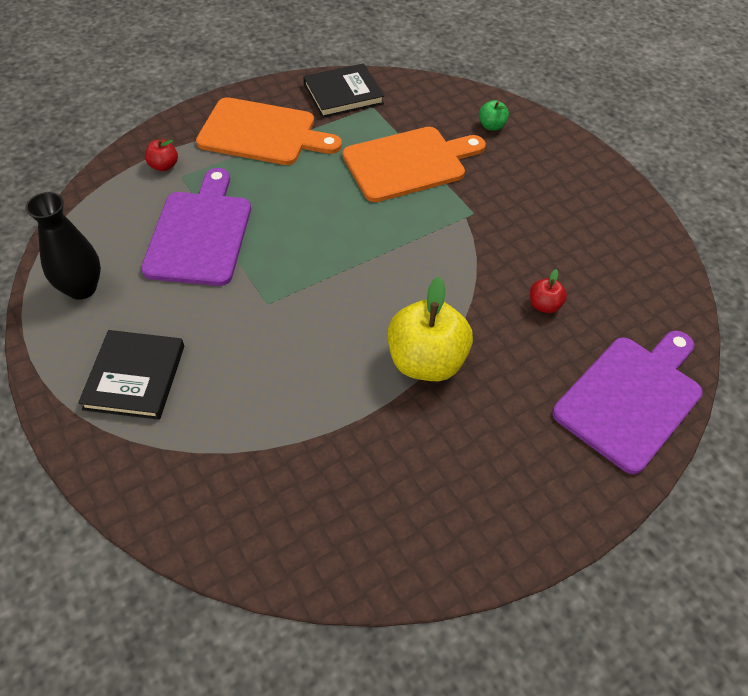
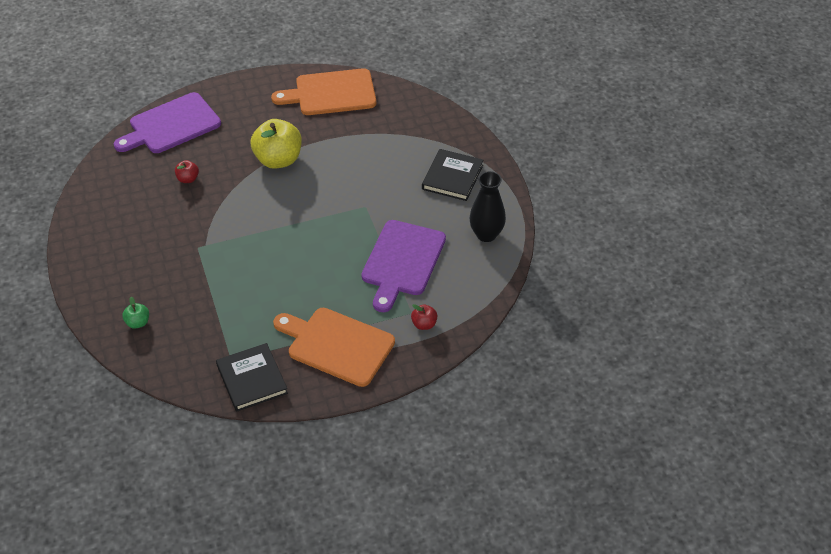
camera: 165 degrees left, 5 degrees down
(343, 94) = (252, 379): black book -> black book turned 75 degrees clockwise
(409, 163) = (226, 297): orange cutting board -> orange cutting board (331, 93)

